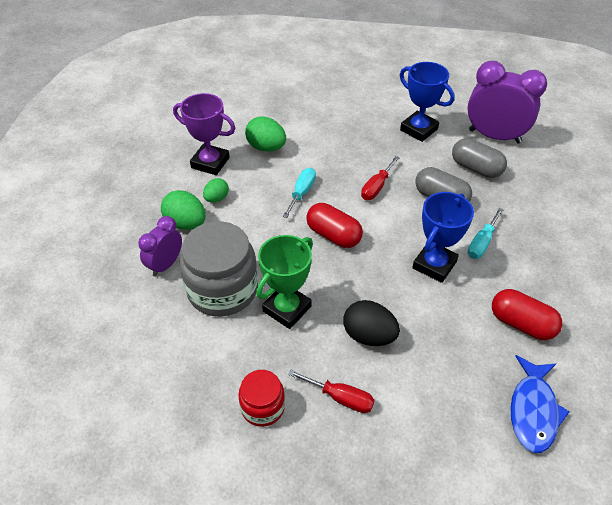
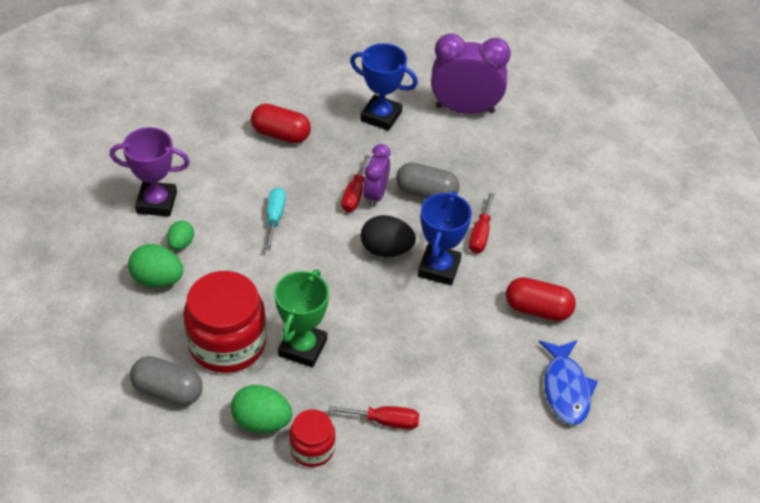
camera: 20 degrees left, 0 degrees up
(165, 265) = (154, 330): purple clock -> purple clock (375, 195)
(222, 289) = (227, 343): grey jar -> red jar
(266, 147) = (215, 171): green egg -> green egg (262, 422)
(333, 235) = (325, 258): red capsule -> red capsule (281, 134)
(369, 335) = (394, 355): black egg -> black egg (386, 250)
(476, 168) = (454, 151): grey capsule -> grey capsule (168, 391)
(481, 243) = (480, 234): turquoise screwdriver -> red screwdriver

